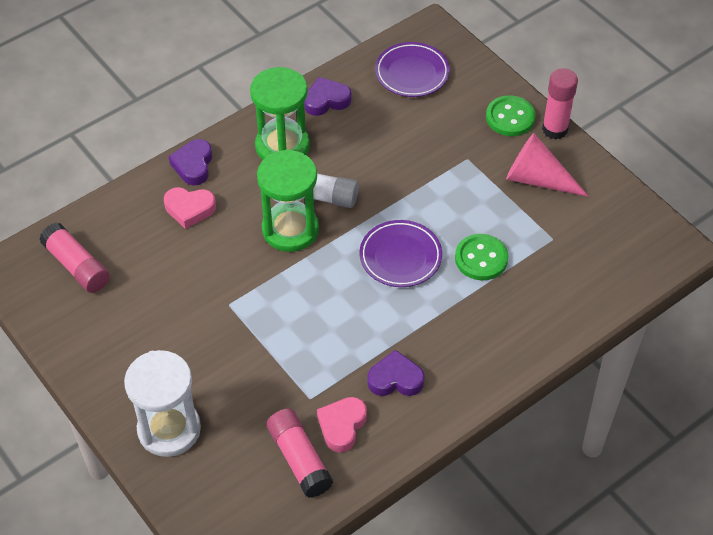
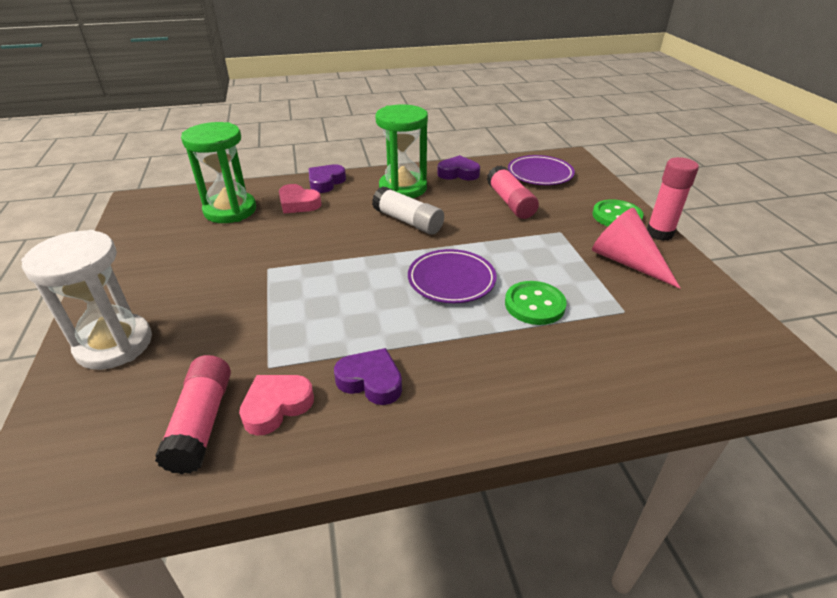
camera: 25 degrees right, 15 degrees down
(77, 266) = (182, 212): pink glue stick -> pink glue stick (510, 202)
(290, 229) = (366, 235): green hourglass -> green hourglass (230, 210)

